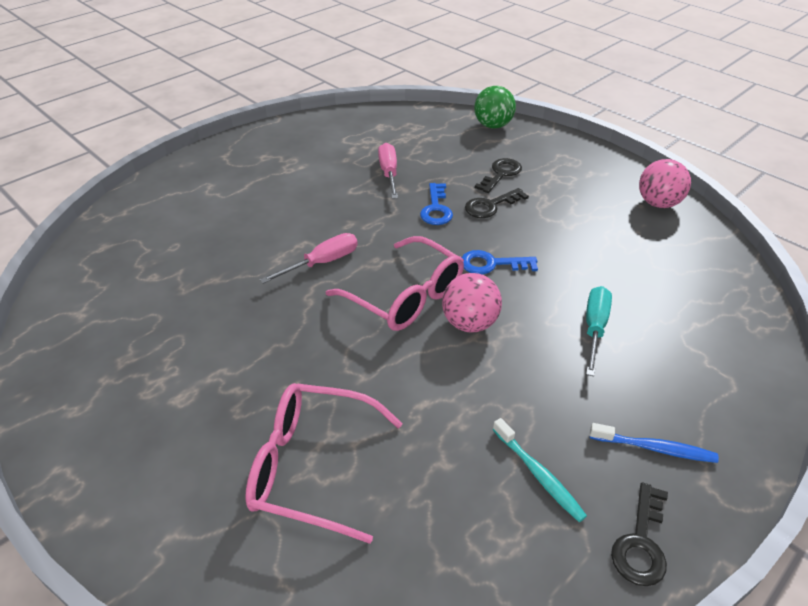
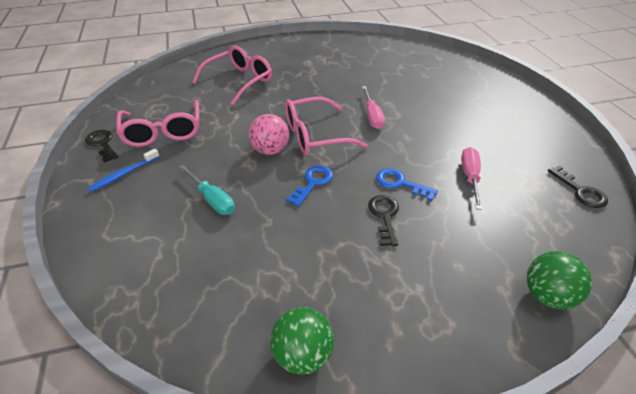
camera: 120 degrees right, 0 degrees up
(389, 173) = (470, 177): pink screwdriver -> pink screwdriver turned 105 degrees counterclockwise
(501, 174) = (433, 248): black key -> black key (580, 191)
(538, 474) = (163, 132): turquoise toothbrush -> pink glasses
(658, 203) = (303, 354): pink ball -> green ball

